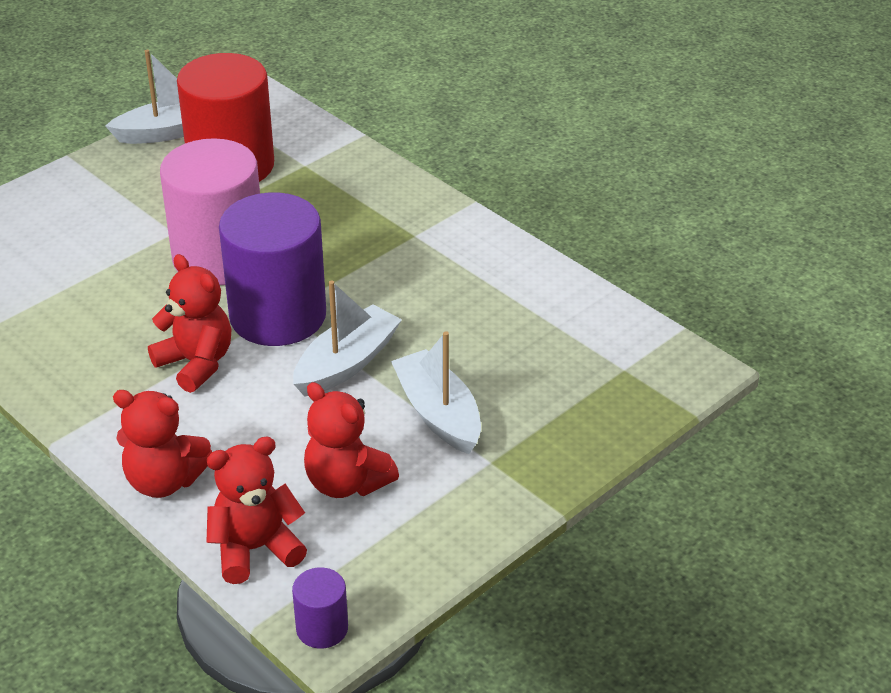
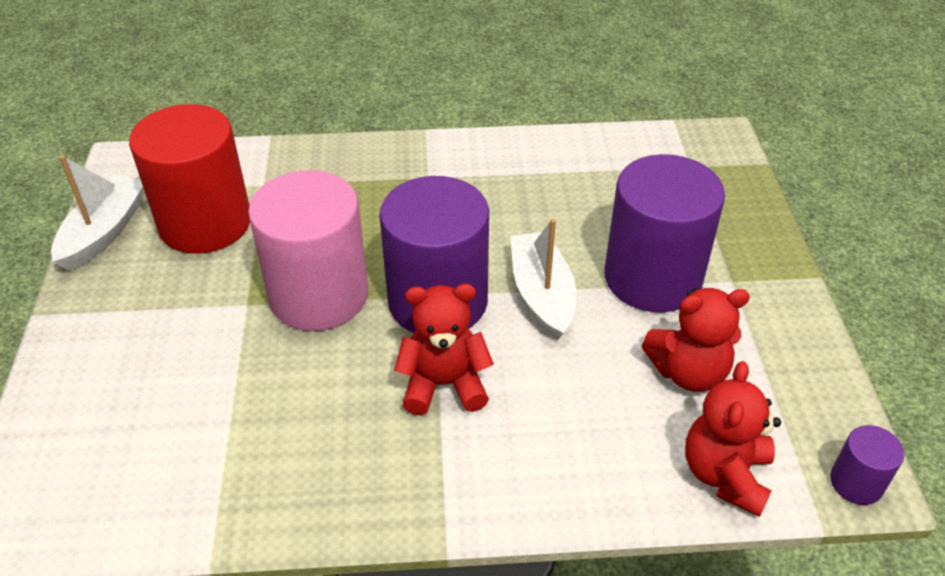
camera: 50 degrees left, 5 degrees up
(164, 481) = (582, 491): red teddy bear -> none
(438, 414) = (652, 278): white boat -> purple cylinder

